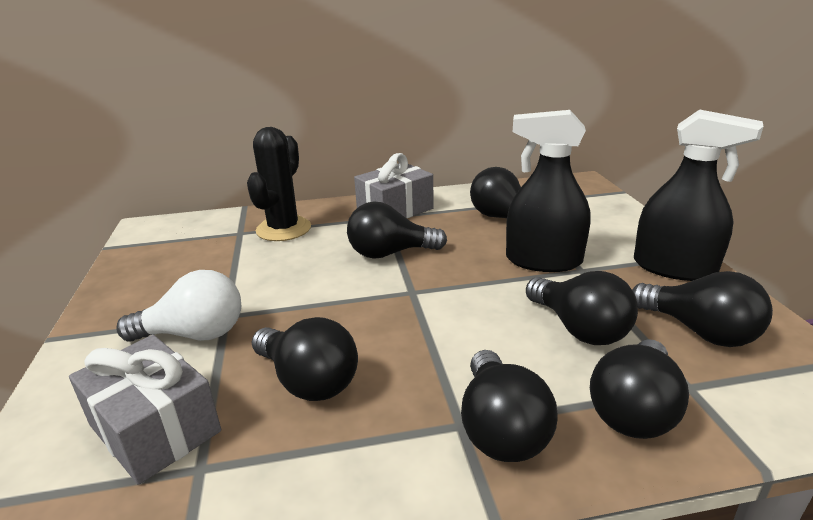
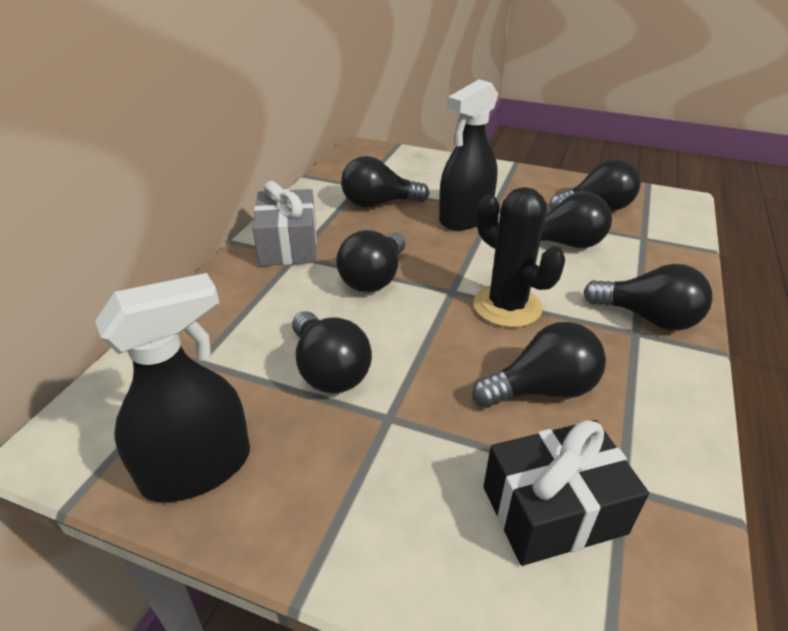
camera: 60 degrees left, 10 degrees up
(155, 428) = (553, 510): grey gift -> black gift
(194, 334) = (407, 449): white light bulb -> none
(283, 229) = (236, 325): black cactus -> black cactus (507, 306)
(634, 410) = (654, 264): black light bulb -> black light bulb (329, 370)
(674, 268) = (522, 180): black spray bottle -> black spray bottle (197, 468)

